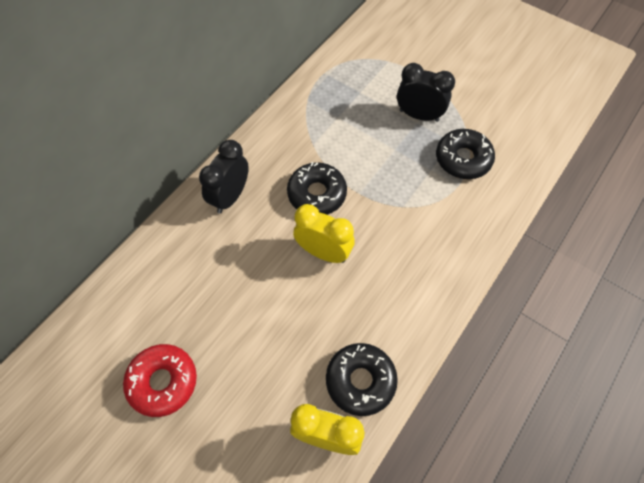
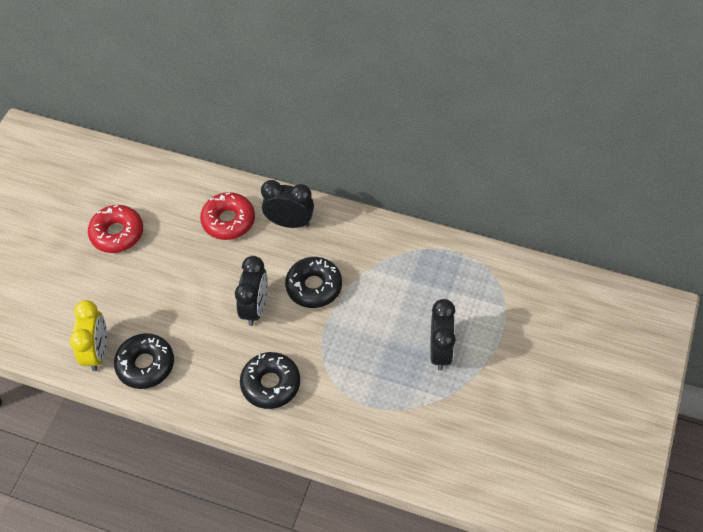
camera: 75 degrees right, 5 degrees down
(201, 254) = (228, 221): none -> red donut
(323, 252) = (255, 308): yellow clock -> black clock
(463, 159) = (398, 403): black donut -> black donut (270, 384)

